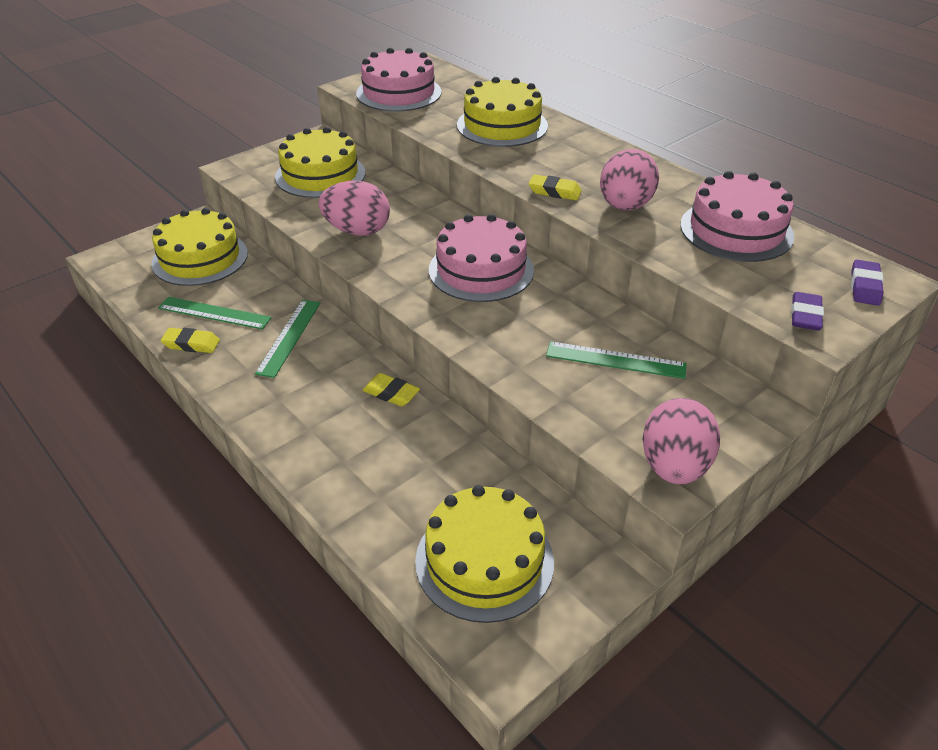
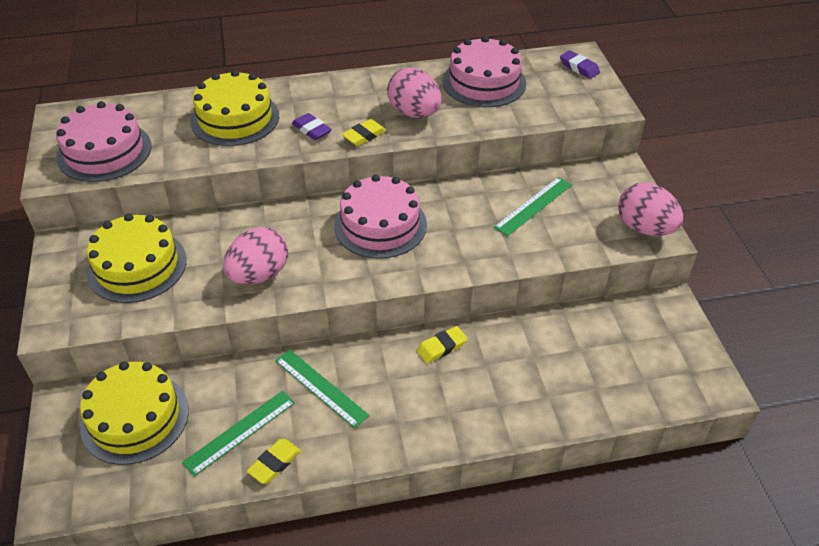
camera: 60 degrees left, 5 degrees up
(484, 561) = (634, 362): yellow cake -> none
(805, 315) = (590, 103): purple eraser -> purple eraser (311, 130)

